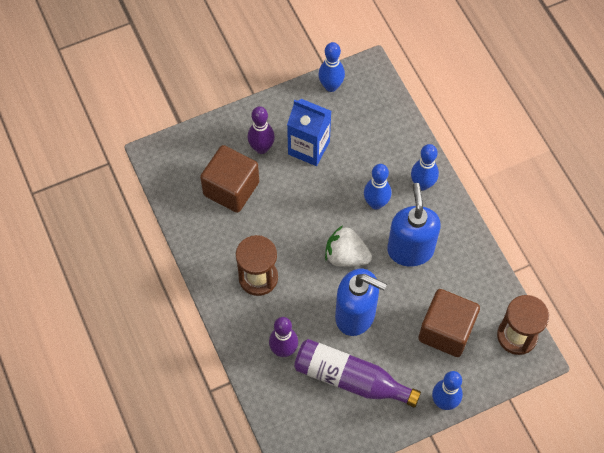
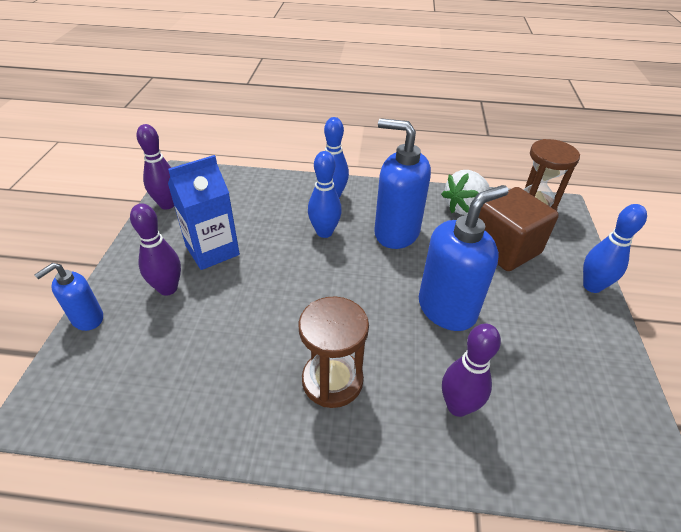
camera: 60 degrees left, 20 degrees down
(213, 126) = (87, 319): none -> blue soap dispenser
(231, 189) = (185, 344): brown cube -> none
(331, 86) = (167, 204): blue bowling pin -> purple bowling pin
(346, 256) = (366, 282): white strawberry -> white strawberry (464, 207)
(350, 379) = (532, 354): purple bottle -> none

